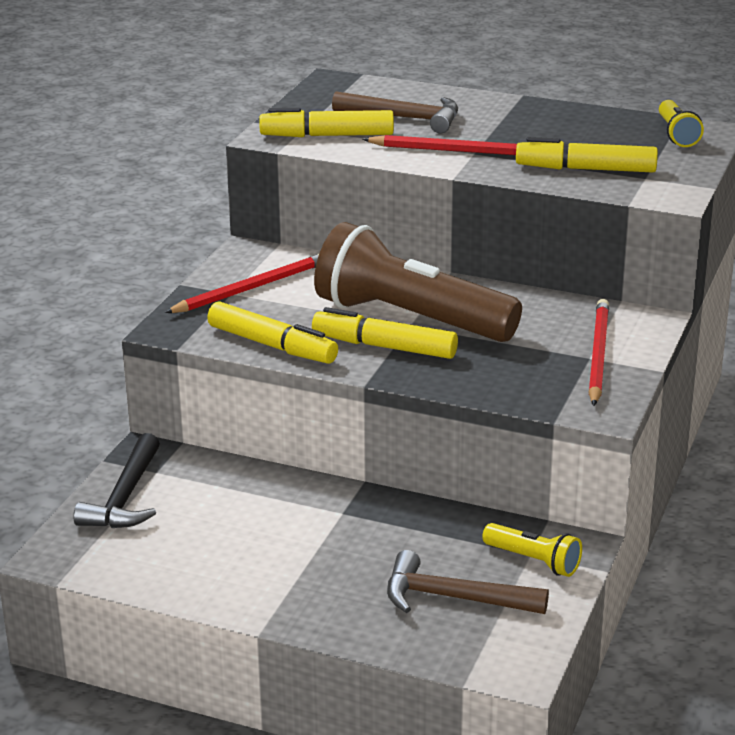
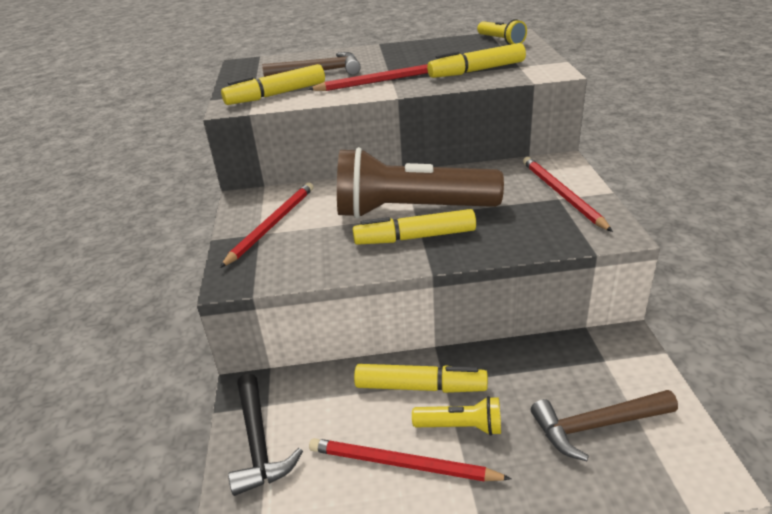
camera: 25 degrees left, 5 degrees up
(239, 558) = (402, 464): none -> red pencil
(272, 345) = (329, 266): yellow marker -> yellow marker (420, 387)
(534, 561) = (614, 365): yellow flashlight -> yellow flashlight (461, 426)

